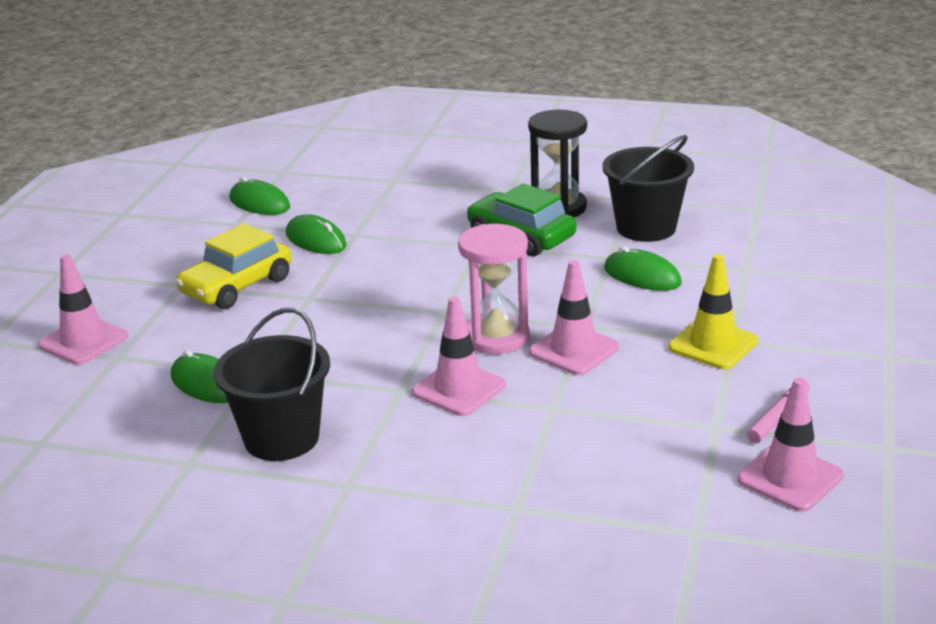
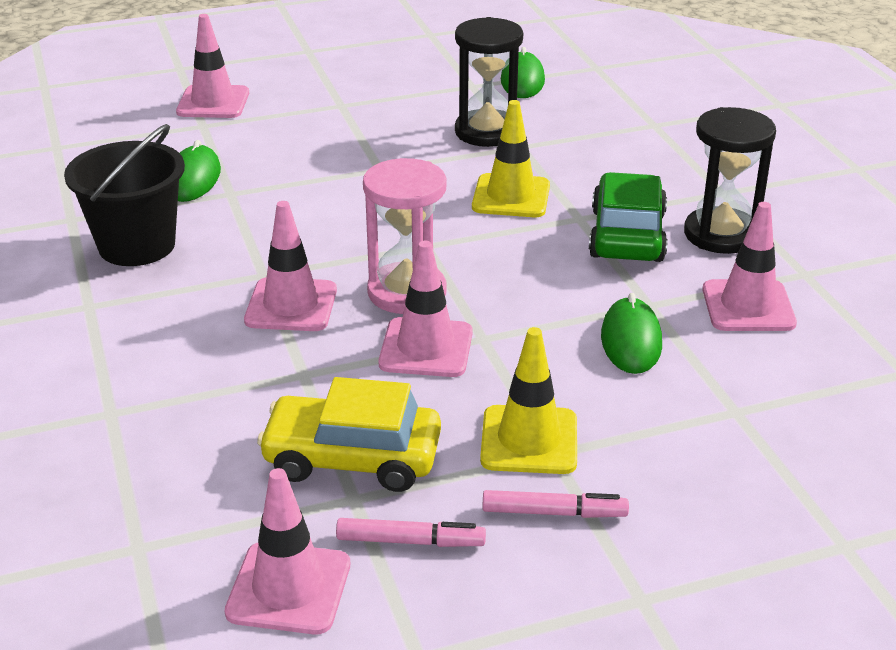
camera: 55 degrees right, 5 degrees up
(237, 286) = (364, 129): yellow car -> yellow car (352, 458)
(315, 240) = (487, 132): green mouse -> black hourglass
(419, 260) = (511, 196): none -> yellow traffic cone
(646, 228) = (748, 306): black bucket -> pink traffic cone
(791, 359) = (554, 512): none -> pink marker

